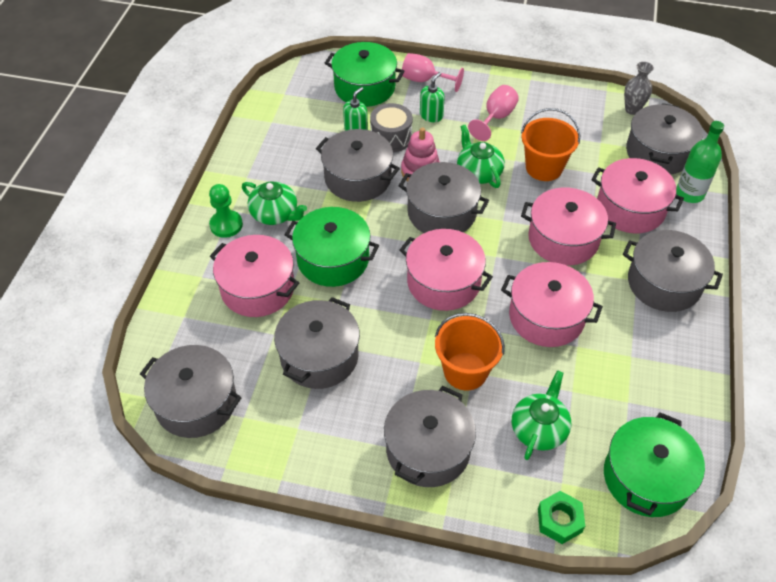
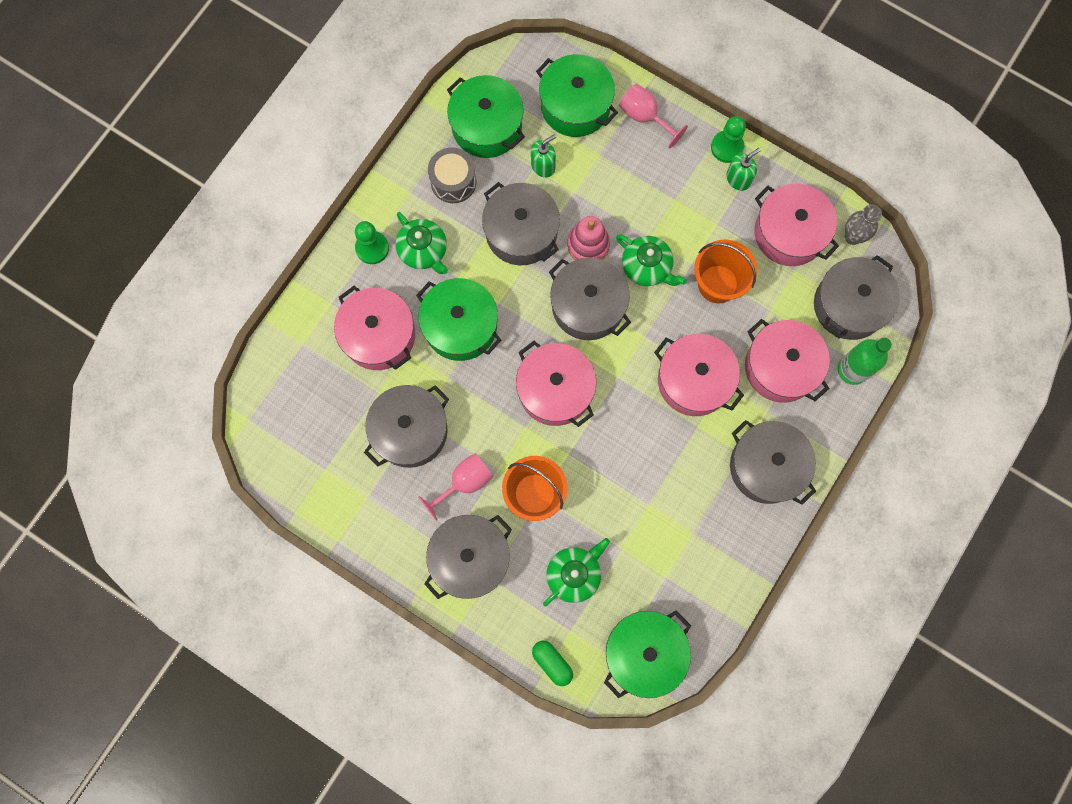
camera: 20 degrees right, 25 degrees up
(196, 403) = (288, 440): grey pot -> none
(296, 118) = (487, 126): none -> green pot
(391, 137) = (576, 188): grey drum -> grey drum (453, 181)
(431, 115) = (631, 171): green soap dispenser -> green soap dispenser (738, 179)
(478, 172) = (647, 267): green teapot -> green teapot turned 135 degrees clockwise
(496, 118) = (698, 198): pink goblet -> pink goblet (464, 482)
(500, 82) = (727, 147): none -> green pawn
(546, 317) = (635, 463): pink pot -> pink pot (789, 233)
(559, 520) = (552, 662): green nut -> green capsule

